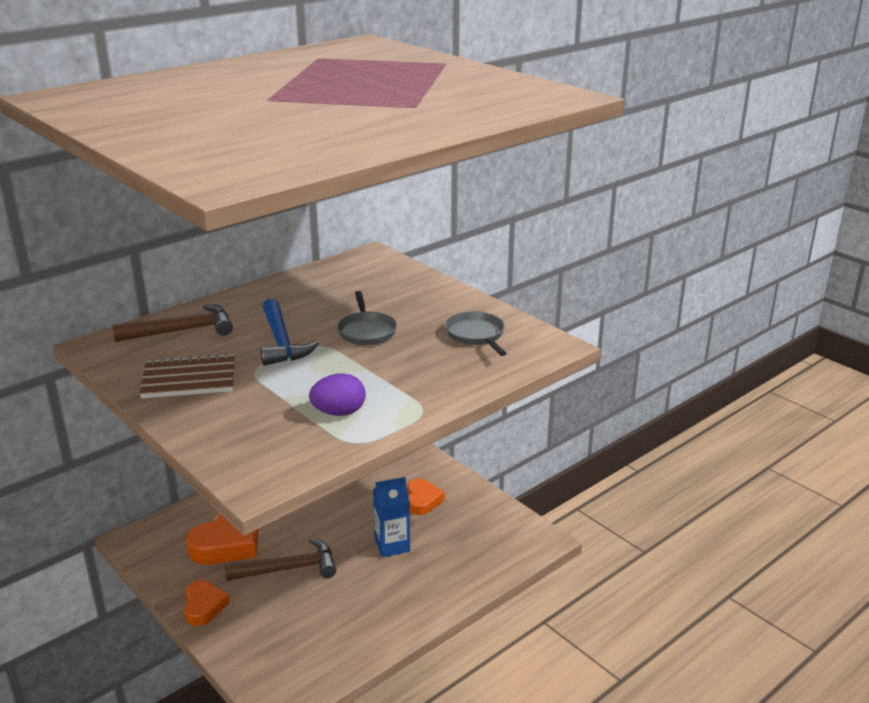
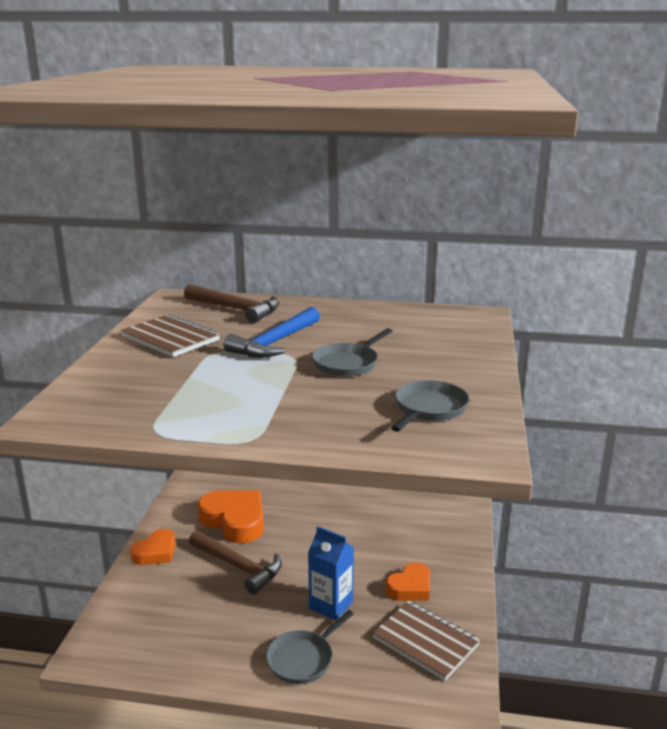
camera: 50 degrees right, 5 degrees down
(228, 542) = (235, 521): orange heart -> orange heart turned 135 degrees counterclockwise
(339, 412) = (196, 406): purple egg -> none
(426, 587) = (303, 659): none -> grey pan
(477, 524) = (425, 642): none -> brown notebook

